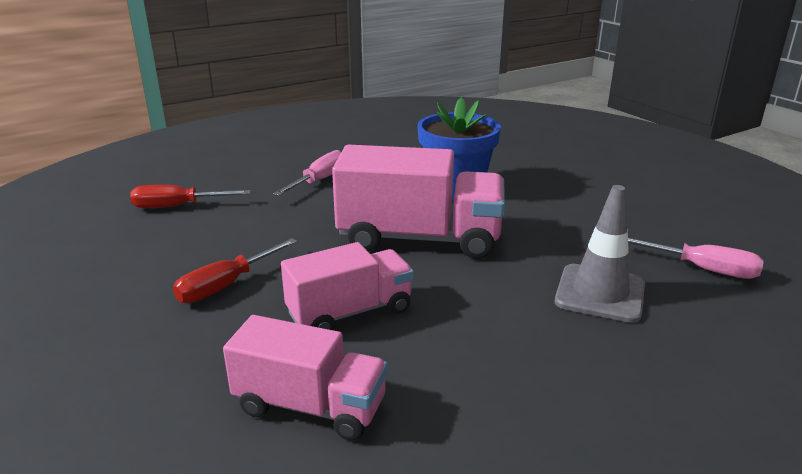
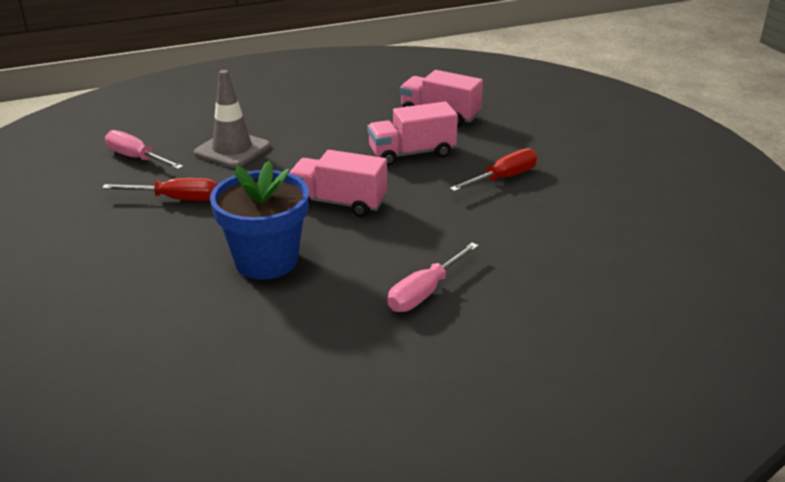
camera: 170 degrees left, 5 degrees up
(178, 206) = (585, 265): red screwdriver -> red screwdriver (176, 199)
(419, 238) = (338, 203): pink truck -> pink truck, size x0.63

